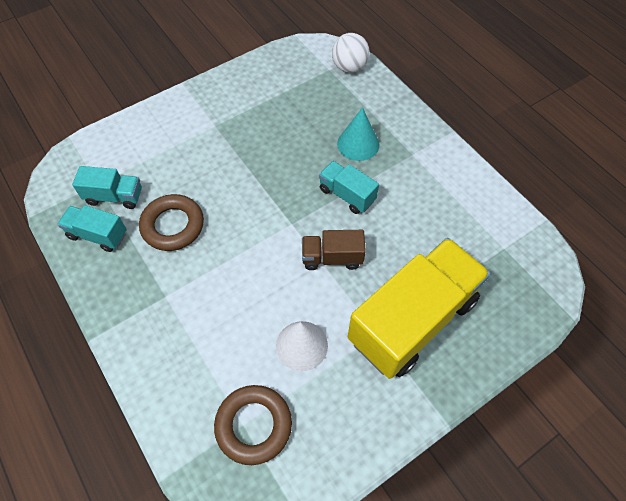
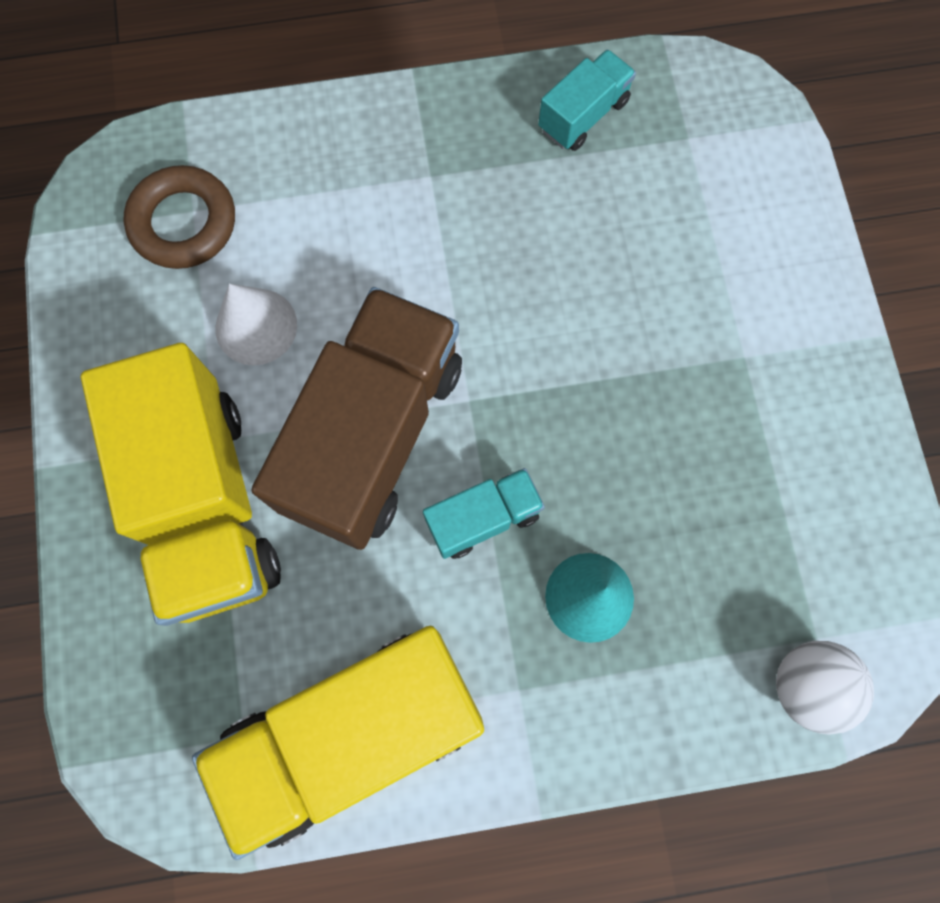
camera: 115 degrees right, 15 degrees up
(114, 196) = (649, 155): turquoise truck -> none
(173, 226) = (551, 222): brown ring -> none
(332, 258) = (373, 434): brown truck -> brown truck, size x2.13
(471, 206) = (352, 732): none -> yellow truck

